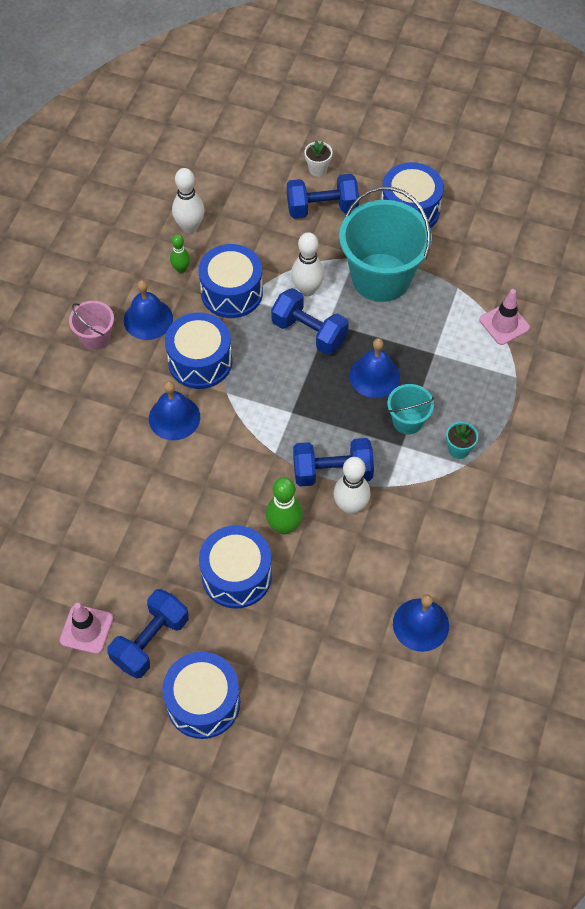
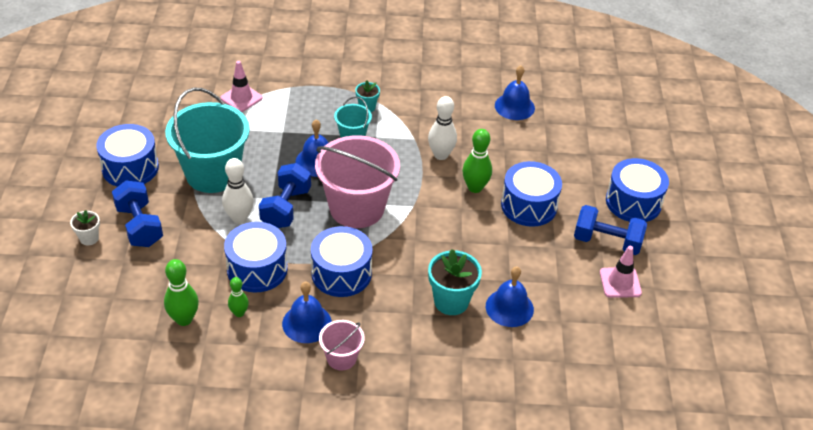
camera: 110 degrees left, 15 degrees down
(126, 449) = (451, 301): none -> turquoise flower pot
(174, 417) = (406, 277): blue bell -> blue bell (509, 307)
(190, 227) = (184, 319): white bowling pin -> green bowling pin
(288, 397) = (357, 208): none -> pink bucket
(332, 472) = (416, 170): blue dumbbell -> none

